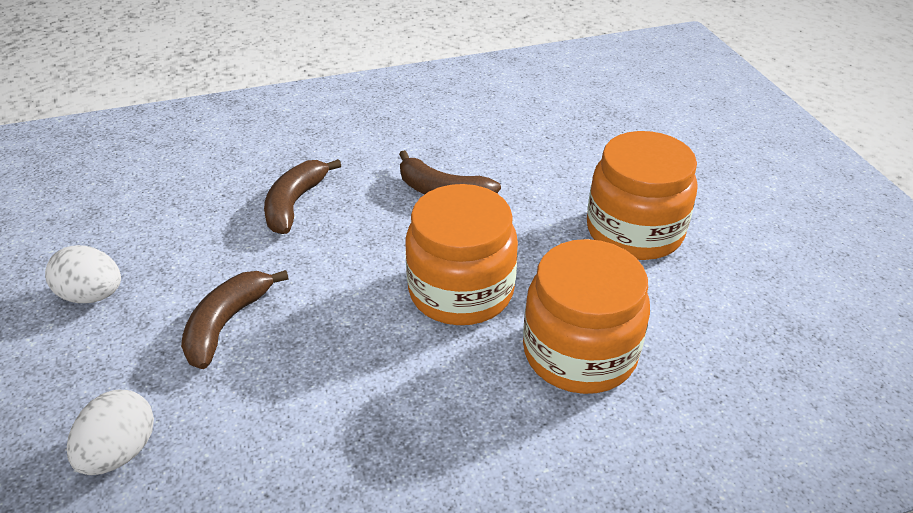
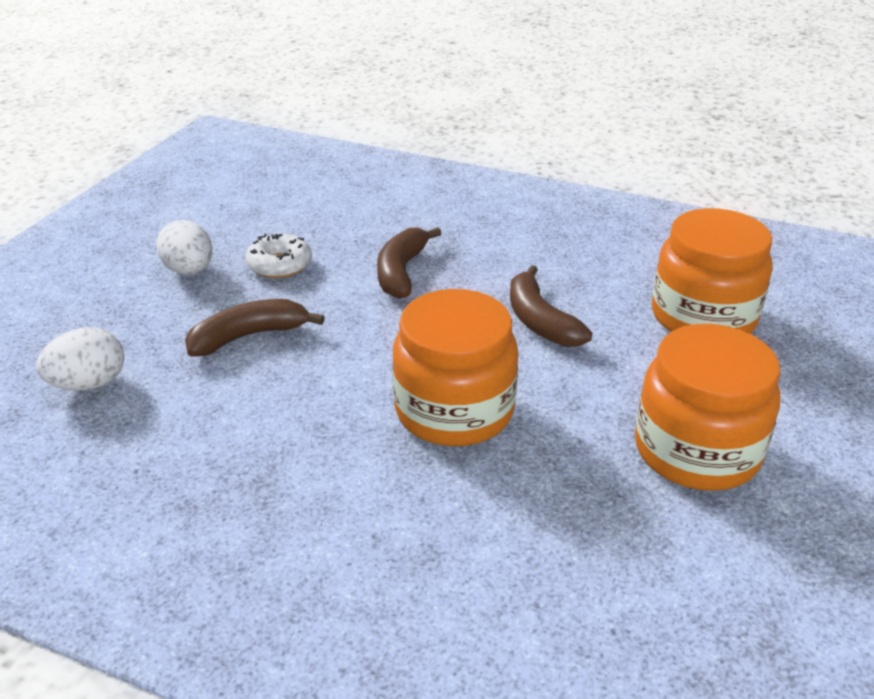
camera: 40 degrees right, 5 degrees down
(178, 248) = (279, 265): none -> white donut
(294, 204) = (401, 272): brown banana -> brown banana turned 45 degrees counterclockwise
(579, 352) = (498, 523): orange jar -> orange jar (703, 317)

